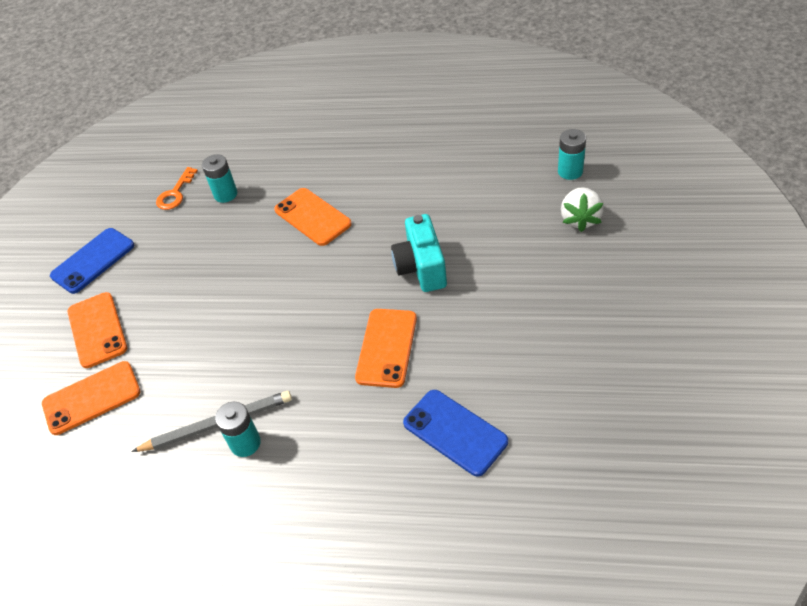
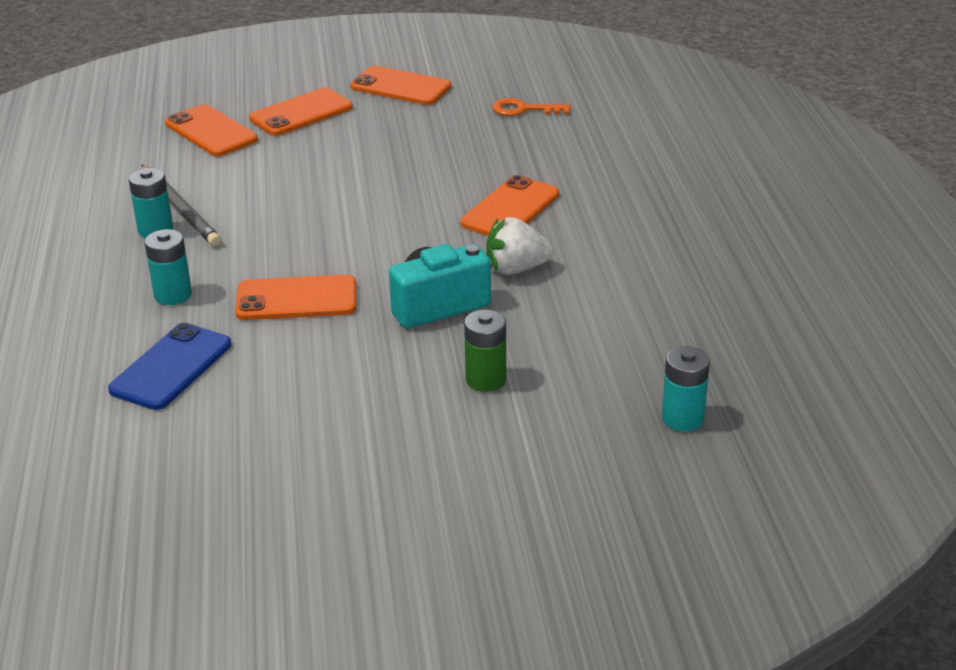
camera: 70 degrees right, 15 degrees down
(93, 261) = (401, 87): blue phone -> orange phone
(225, 194) = (533, 142): turquoise battery -> turquoise battery (173, 295)
(513, 252) = (486, 380): none -> green battery
(580, 219) = (573, 437): white strawberry -> white strawberry (516, 269)

